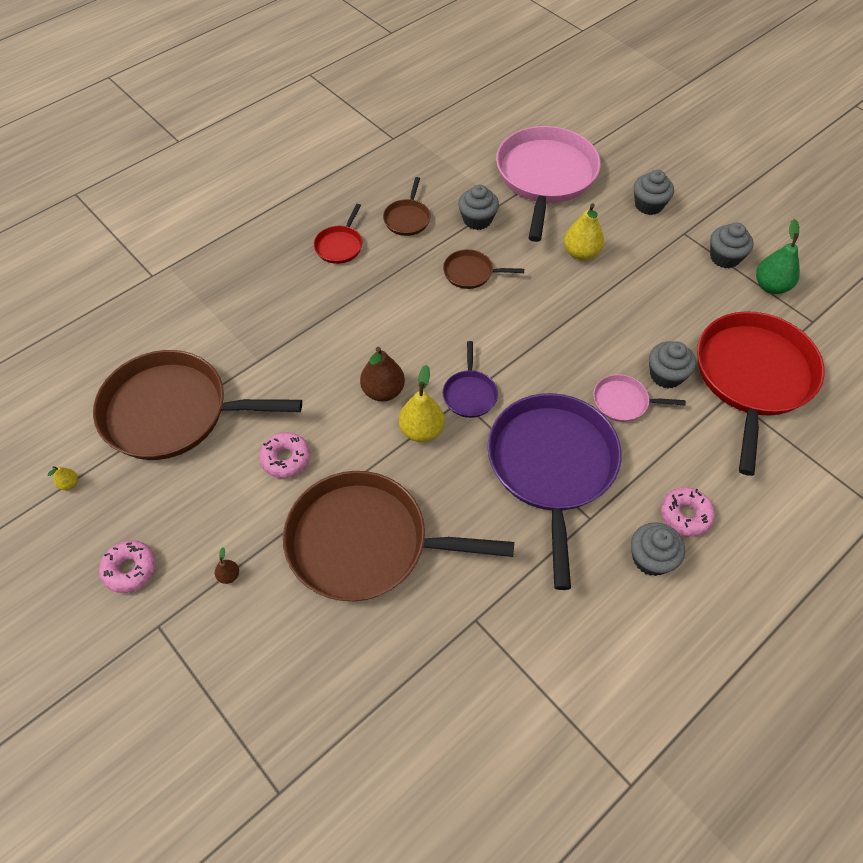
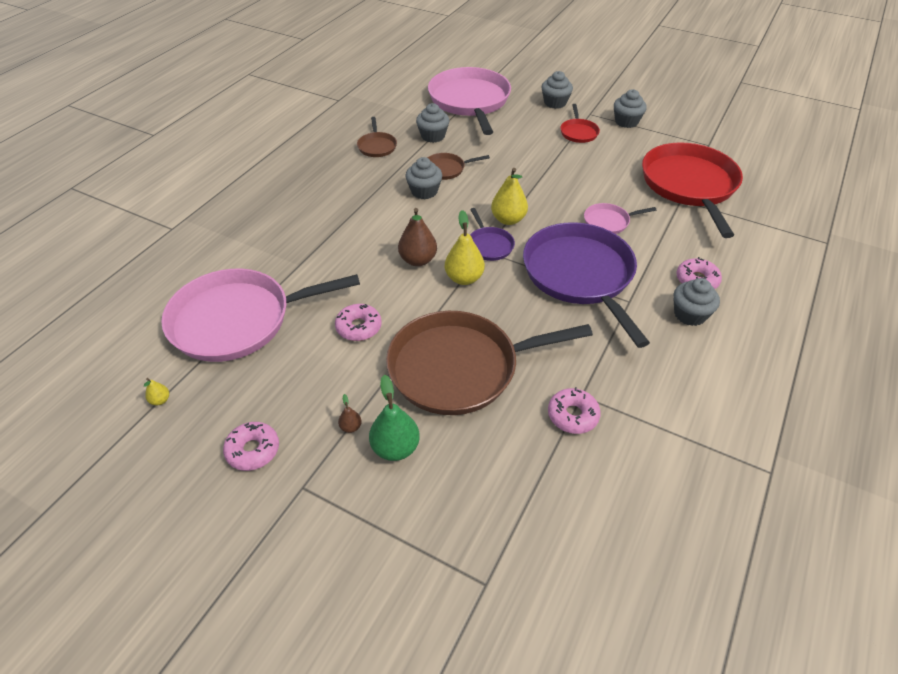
camera: 20 degrees left, 10 degrees down
(173, 412) = (238, 320): brown pan -> pink pan
(340, 245) = (330, 174): red pan -> red pan (578, 132)
(454, 640) = (572, 415): none -> pink donut
(581, 253) = (523, 140): yellow pear -> yellow pear (508, 220)
(666, 375) = (629, 198): grey cupcake -> grey cupcake (424, 191)
(771, 286) = (668, 131): green pear -> green pear (395, 448)

